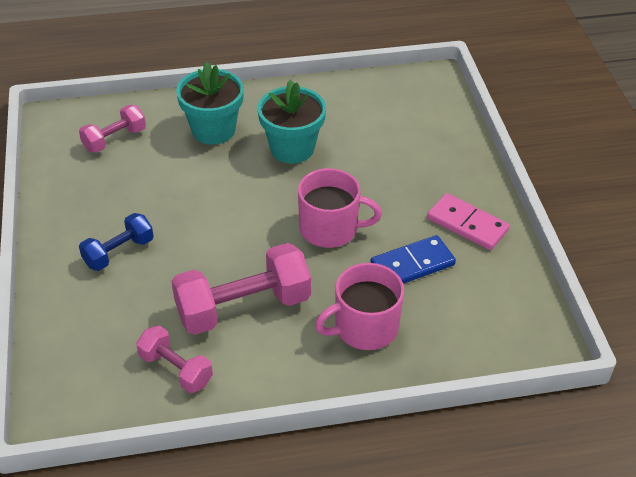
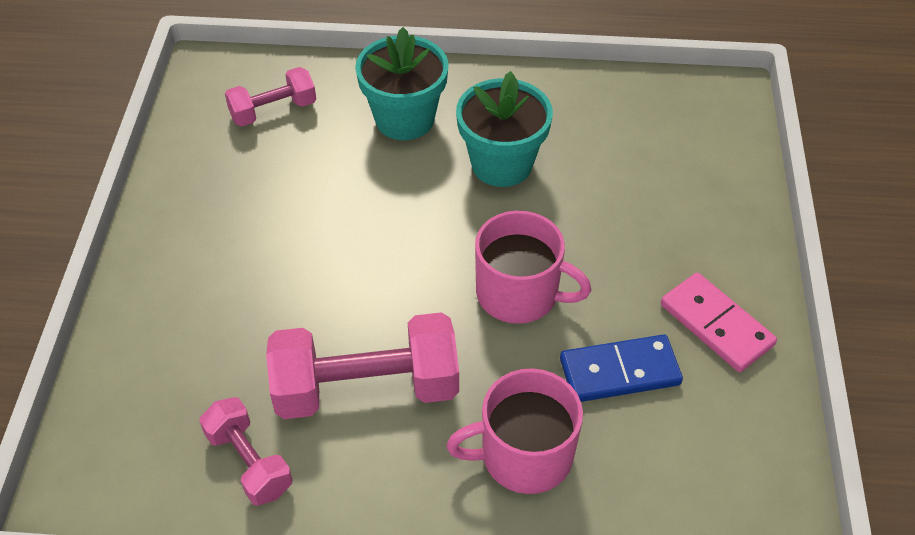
camera: 15 degrees right, 5 degrees up
(119, 252) = (228, 273): blue dumbbell -> none

